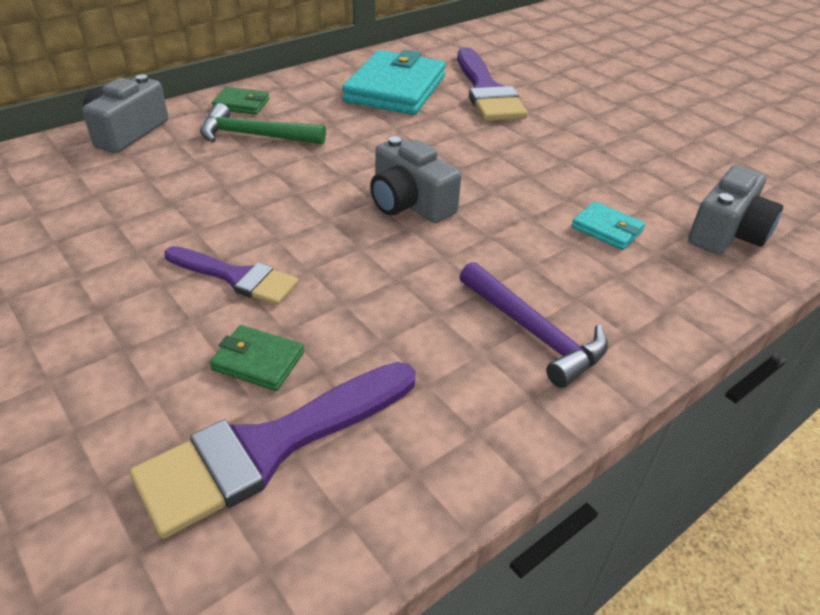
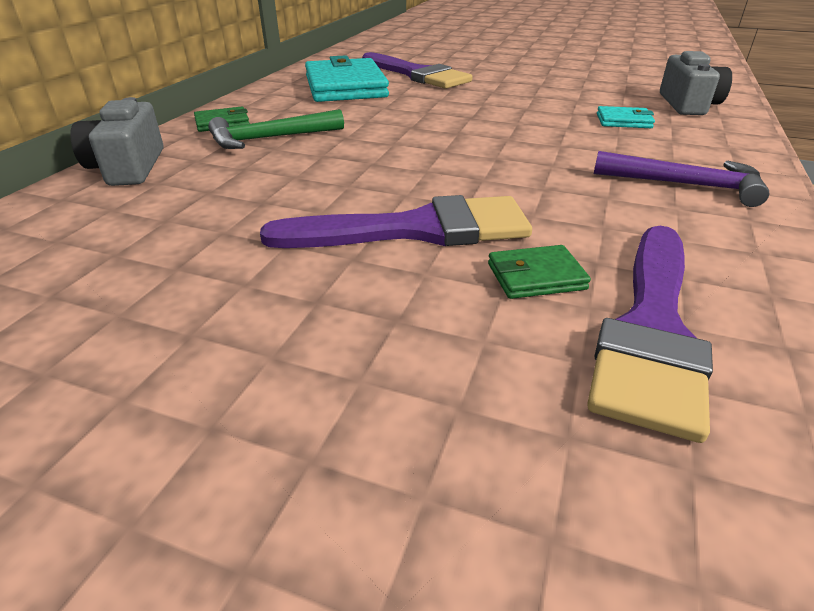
camera: 30 degrees left, 5 degrees down
(236, 277) = (416, 230): purple brush -> purple brush, size x1.61
(409, 203) = (473, 144): grey camera -> none

